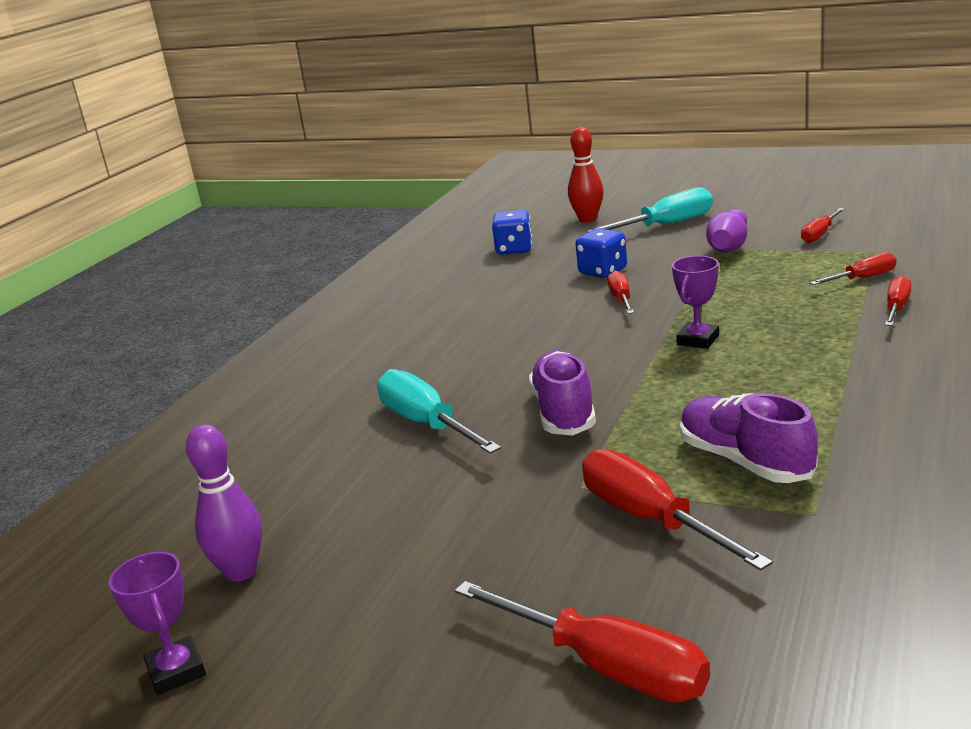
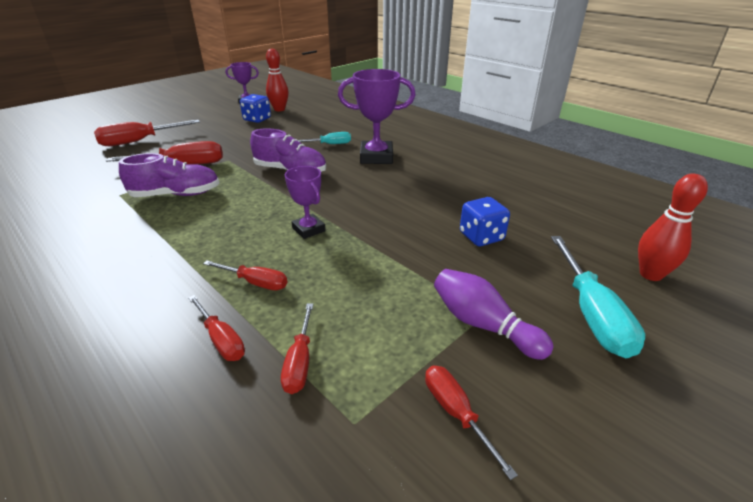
camera: 110 degrees right, 10 degrees up
(241, 571) = (279, 109): purple bowling pin -> red bowling pin
(427, 424) = (330, 144): turquoise screwdriver -> turquoise screwdriver, size x0.58
(450, 372) = (376, 157): none -> purple trophy
(514, 250) = (577, 217): blue dice -> blue dice (257, 119)
(621, 299) = (414, 226): red screwdriver -> red screwdriver (255, 282)

